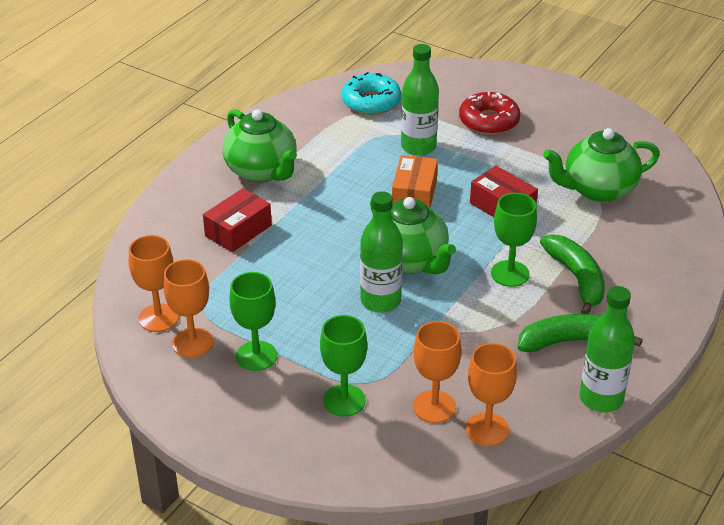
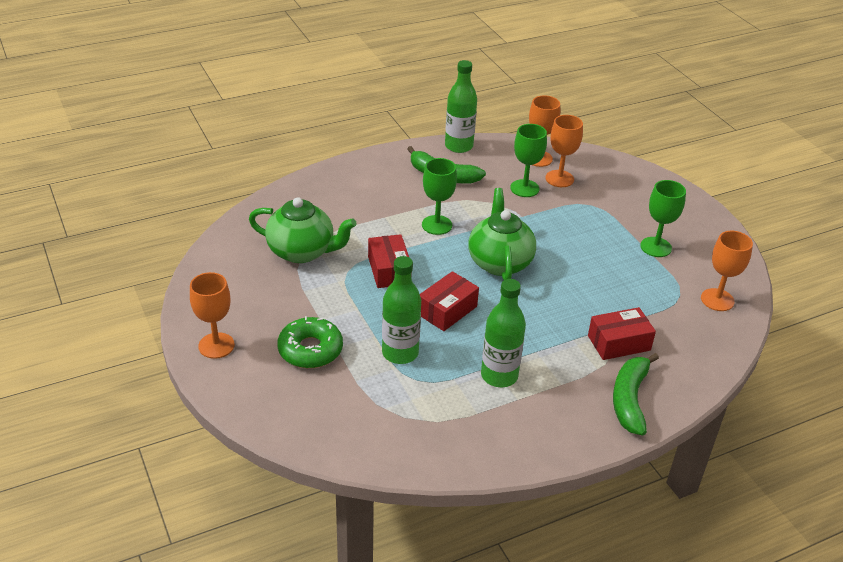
camera: 150 degrees left, 0 degrees up
(192, 343) = (698, 272): orange goblet -> orange goblet (216, 345)
(262, 171) = (563, 393): green teapot -> none
(344, 400) = (612, 202): green goblet -> green goblet (524, 188)
(371, 102) = (396, 426): turquoise donut -> none
(380, 301) = (544, 245): green bottle -> green bottle (499, 376)
(414, 194) = (447, 310): orange box -> red box
(489, 121) = (310, 350): red donut -> green donut
(577, 279) = (396, 204): green banana -> green banana (630, 399)

